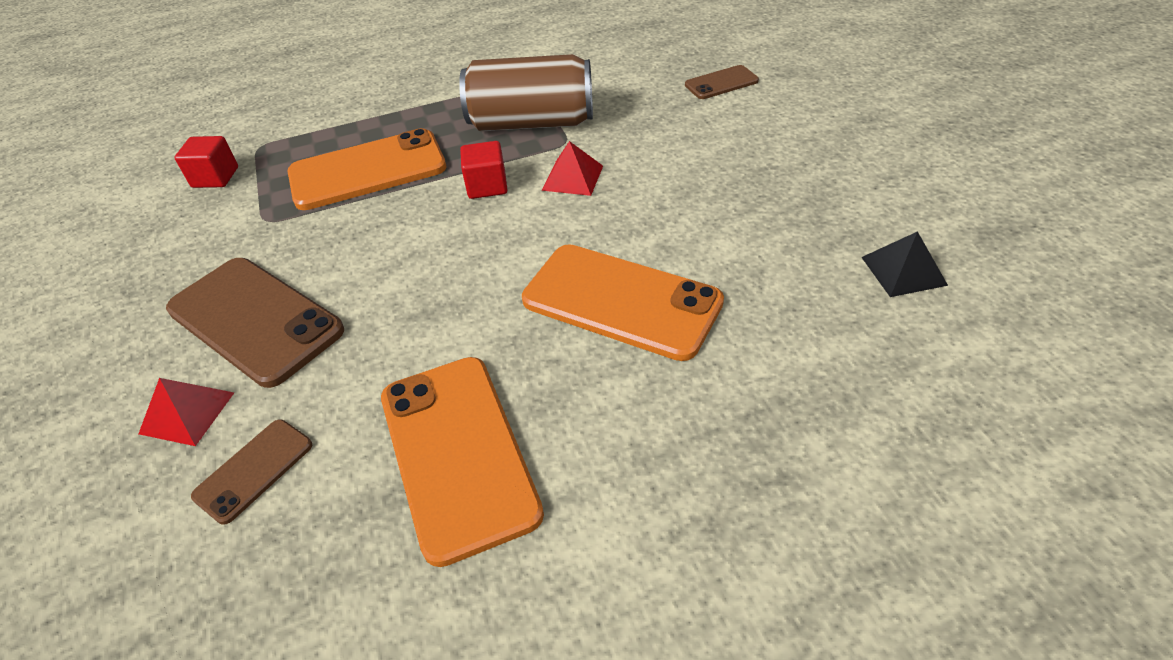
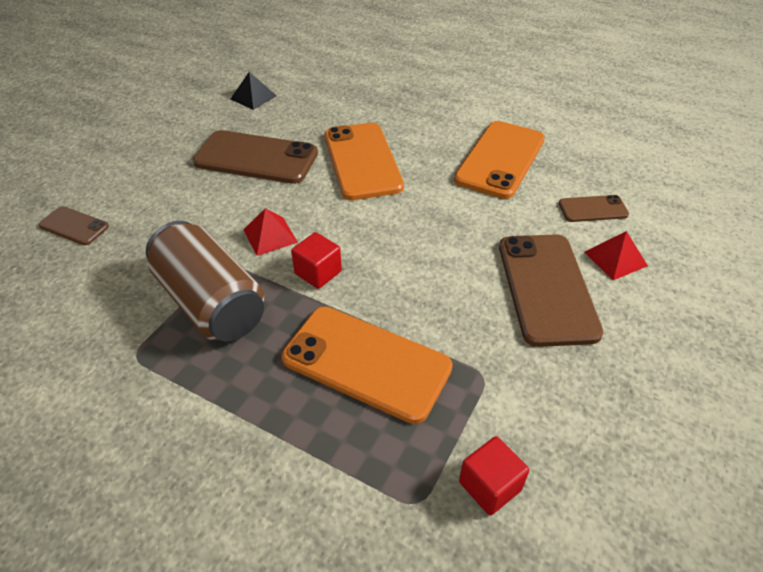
camera: 135 degrees left, 0 degrees up
(726, 216) = (256, 158): none -> brown phone

